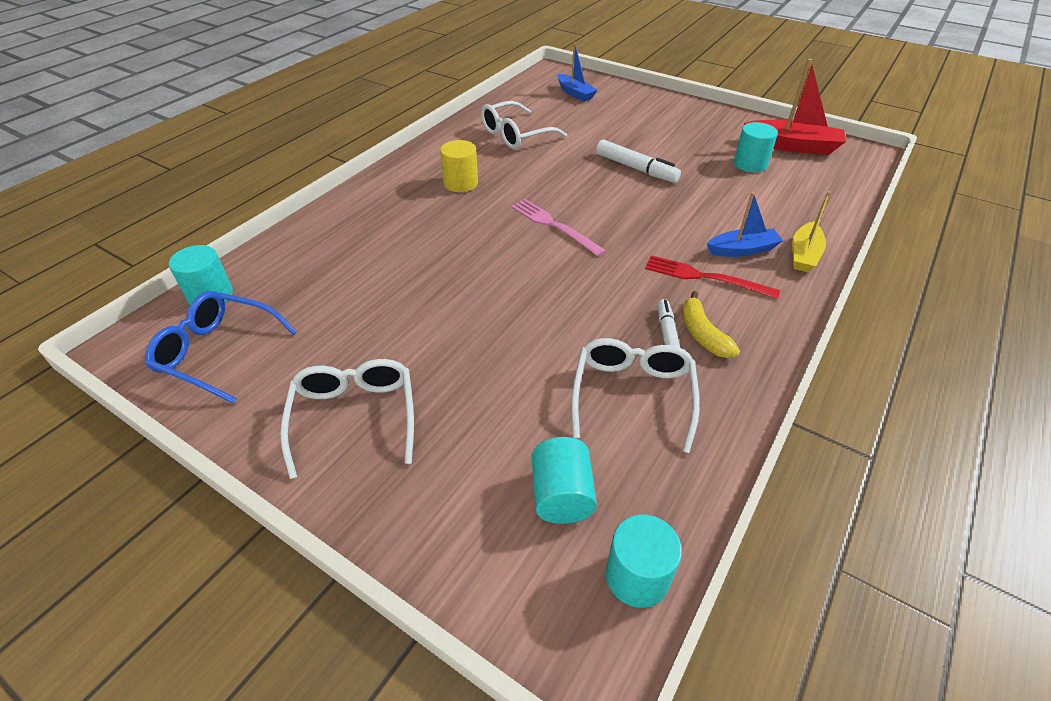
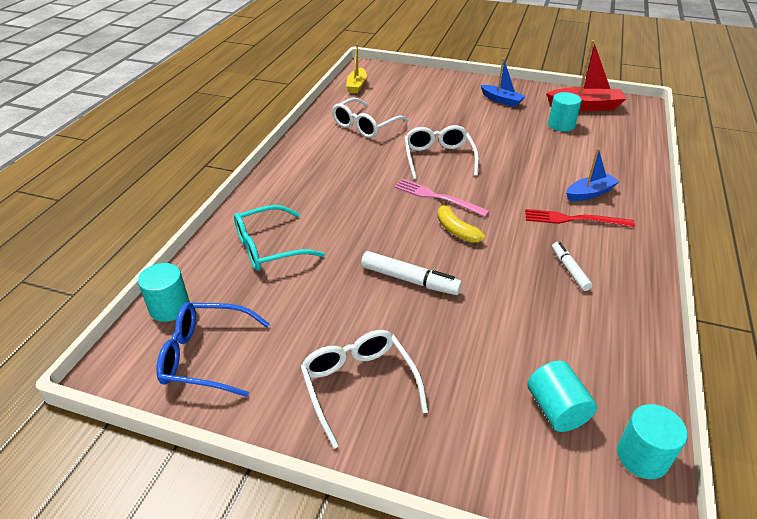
camera: 15 degrees left, 5 degrees down
(342, 251) = (269, 247): none -> turquoise glasses
(461, 183) = (341, 173): yellow cylinder -> none
(575, 93) = (395, 84): blue boat -> blue boat (501, 100)
(632, 395) = (568, 321): white glasses -> white glasses (438, 158)
(636, 168) = (477, 140): white marker -> white marker (409, 280)
(702, 334) = (594, 264): yellow banana -> yellow banana (456, 230)
(804, 255) = (635, 190): yellow boat -> yellow boat (356, 85)

